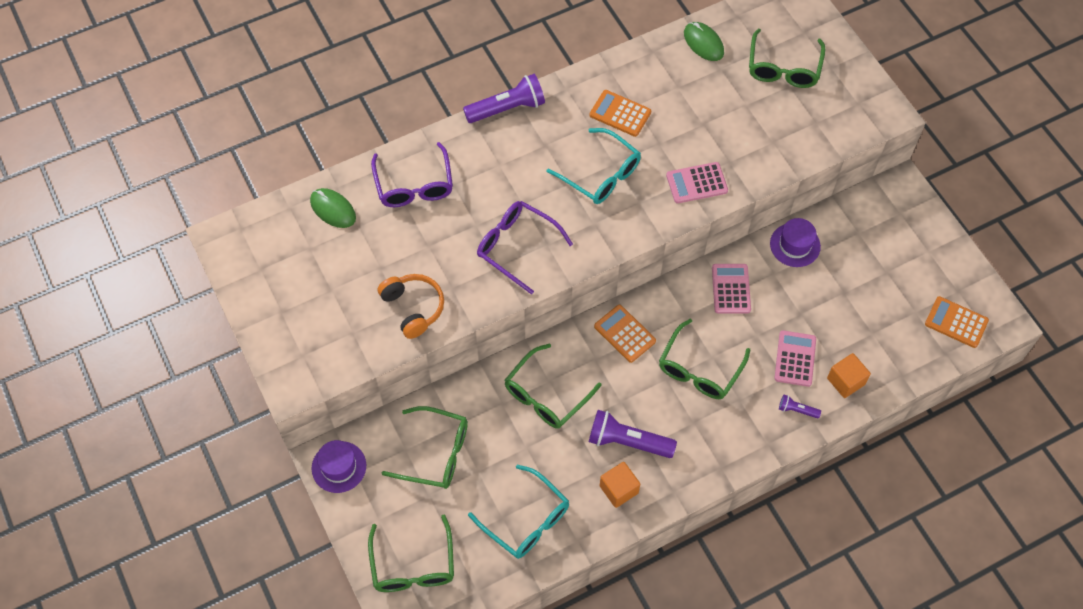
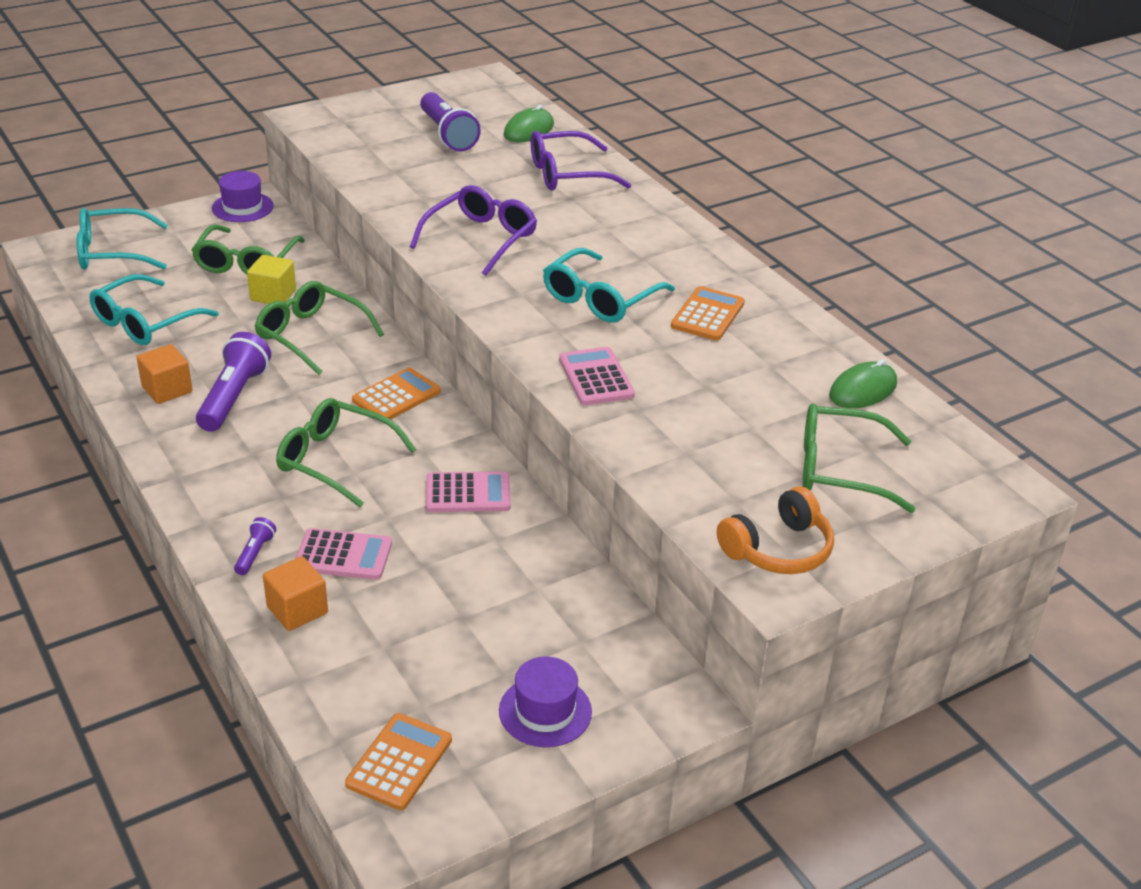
camera: 85 degrees right, 25 degrees down
(413, 308) = (396, 177): orange headphones -> orange headphones (778, 549)
(413, 565) = (113, 252): green glasses -> turquoise glasses
(487, 428) = (273, 295): none -> yellow cube
(507, 108) = (696, 231): purple flashlight -> purple flashlight (448, 135)
(795, 245) = (550, 564): purple hat -> purple hat (545, 711)

